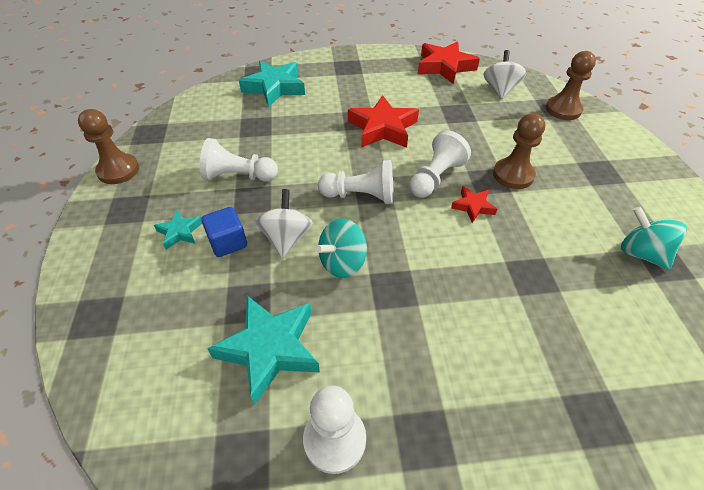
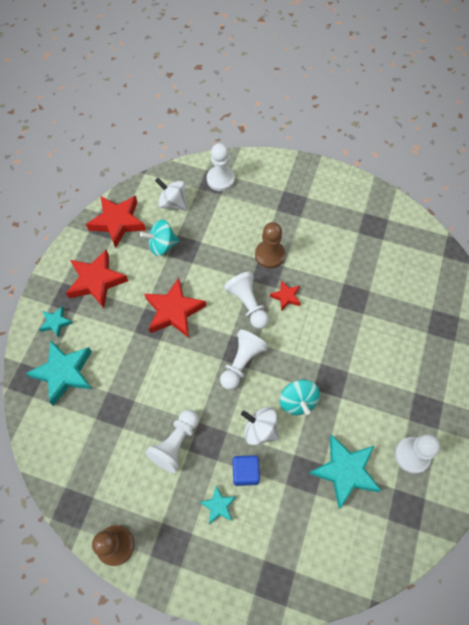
camera: 65 degrees left, 15 degrees up
(319, 68) = (56, 322): none -> turquoise star
(375, 75) = (96, 281): none -> red star
(563, 110) = (220, 179): brown pawn -> white pawn
(641, 253) = (362, 232): turquoise spinning top -> turquoise spinning top (162, 245)

